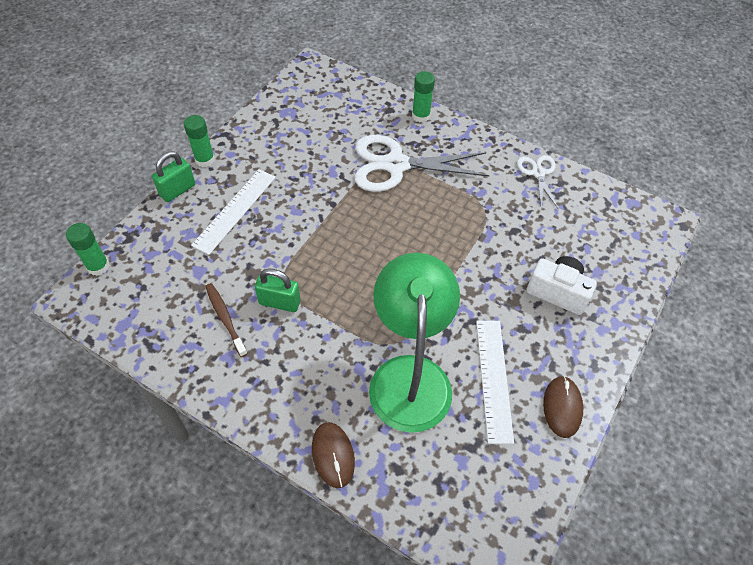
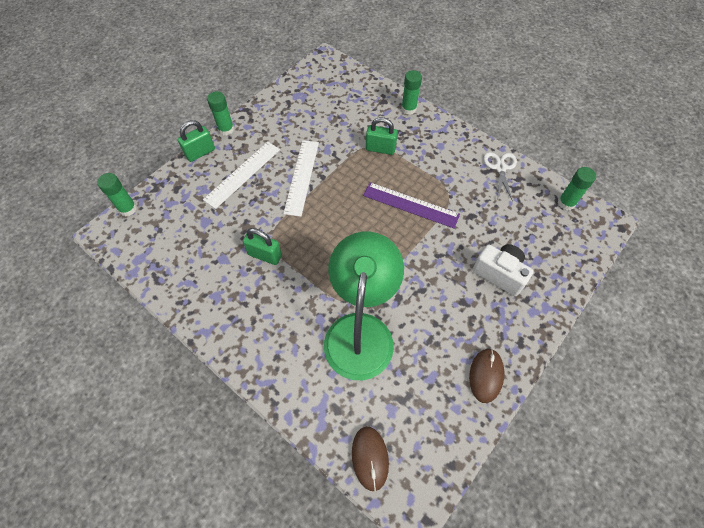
camera: 10 degrees right, 5 degrees up
(225, 318) = (219, 263): brown toothbrush -> none
(333, 455) = (285, 390): brown mouse -> brown mouse (370, 458)
(396, 165) = (380, 149): white scissors -> green padlock
(442, 225) = (410, 205): none -> purple ruler
(494, 379) = (431, 343): white ruler -> white ruler (301, 177)
(618, 205) = (566, 203): none -> green glue stick

